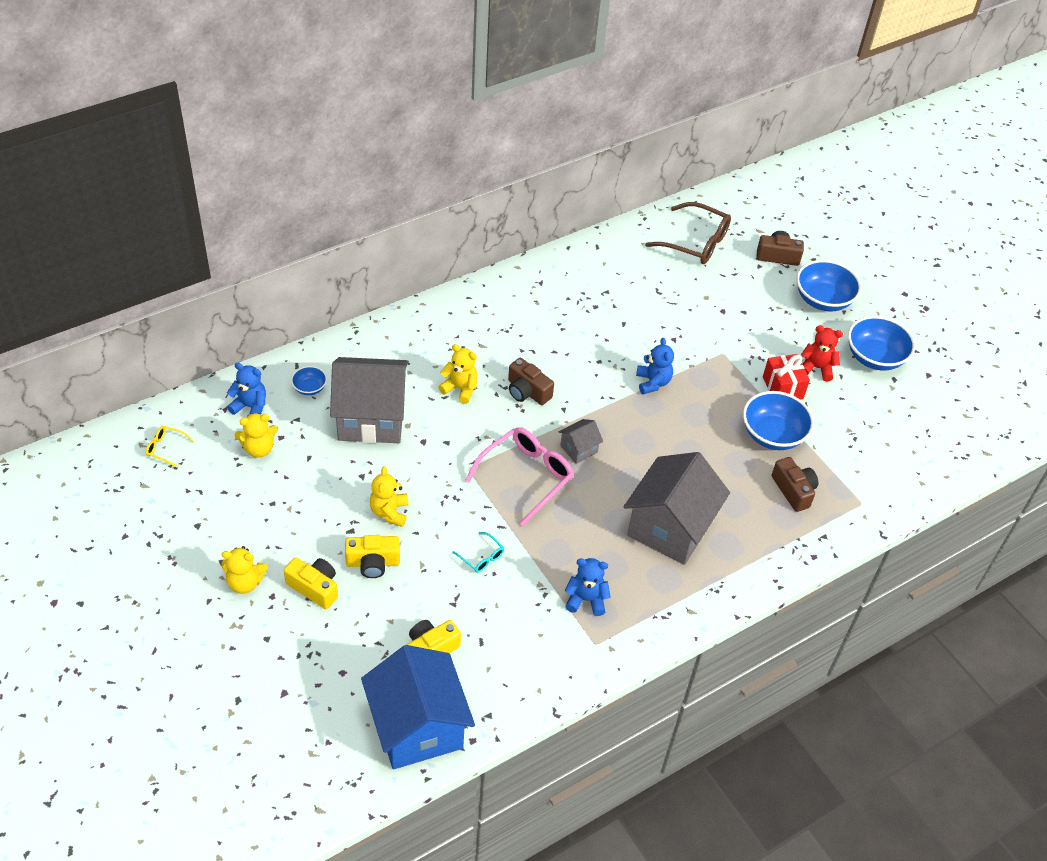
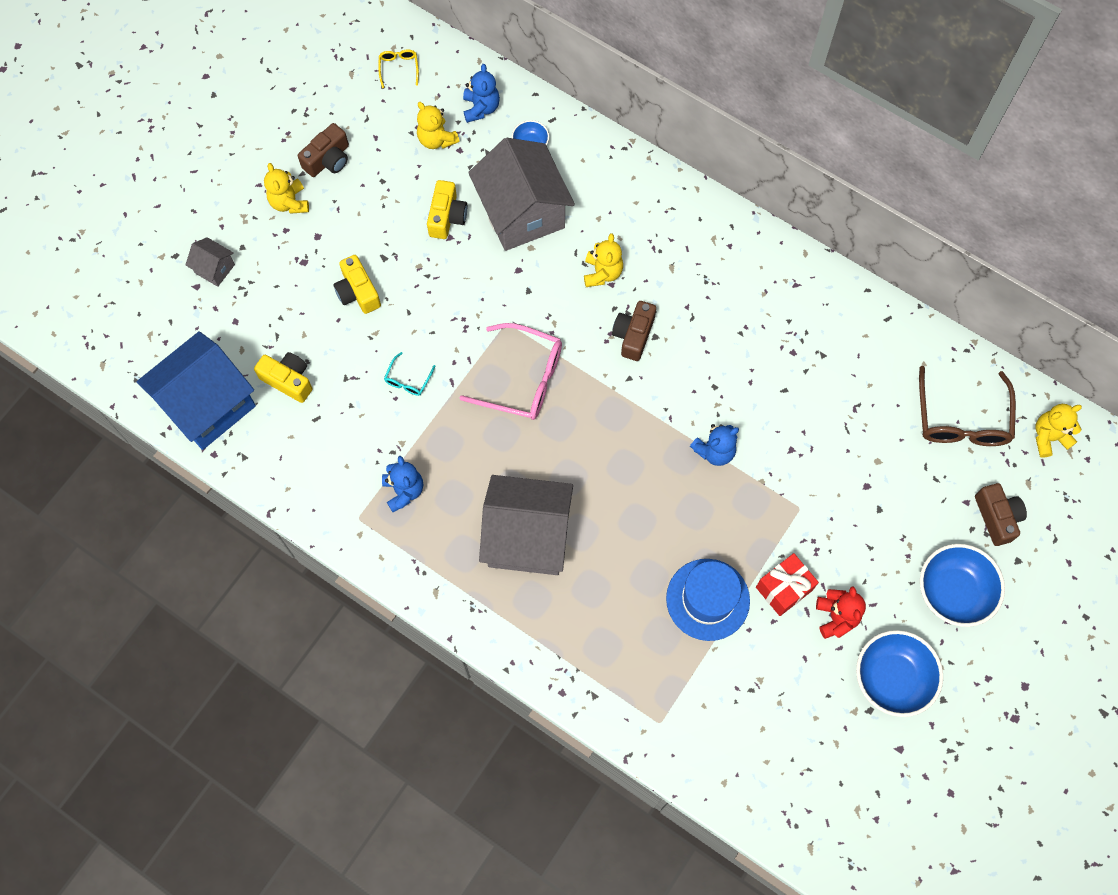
camera: 70 degrees right, 20 degrees up
(314, 587) = (309, 258): yellow camera -> yellow camera (447, 217)
(389, 512) = (420, 279): yellow teddy bear -> yellow teddy bear (1049, 437)
(578, 449) = (583, 413): grey house -> grey house (214, 269)
(773, 435) = (707, 599): blue bowl -> blue hat
(793, 490) = (640, 645): brown camera -> brown camera (328, 159)

